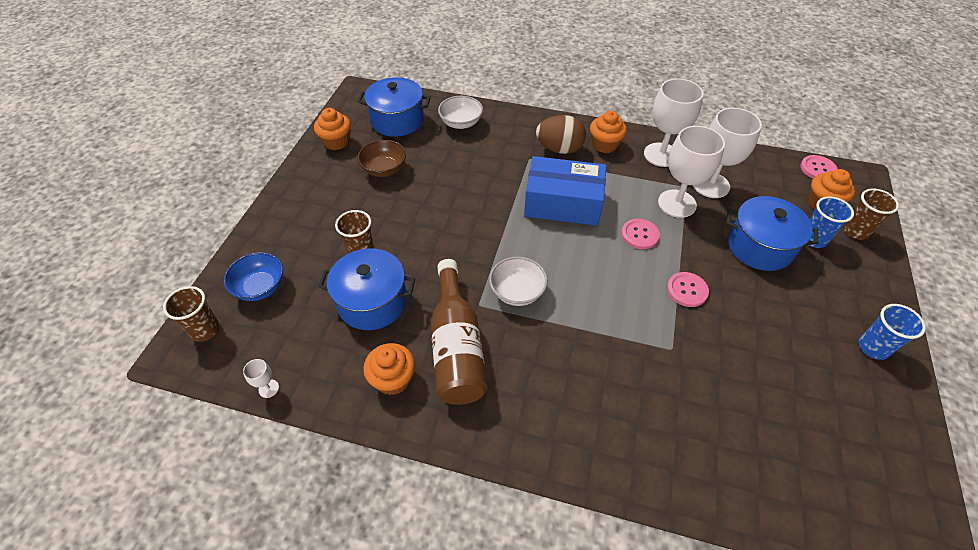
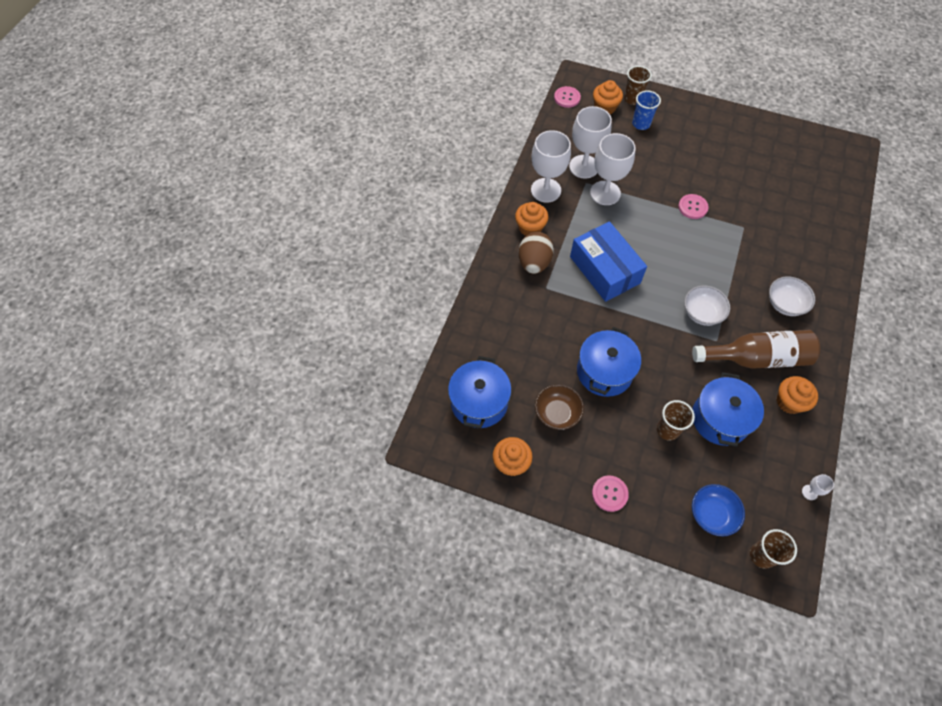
camera: 85 degrees left, 10 degrees up
(461, 123) = (489, 341): white bowl -> white bowl (785, 304)
(563, 203) = (604, 270): blue box -> blue box turned 45 degrees counterclockwise
(639, 235) = (639, 224): pink button -> pink button (609, 494)
(759, 246) = (649, 155): blue pot -> blue pot (604, 372)
(873, 347) = (731, 125): blue cup -> none

